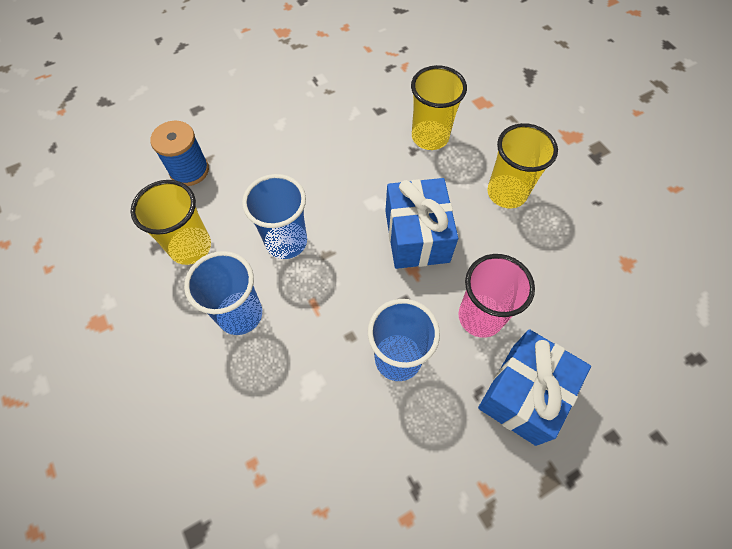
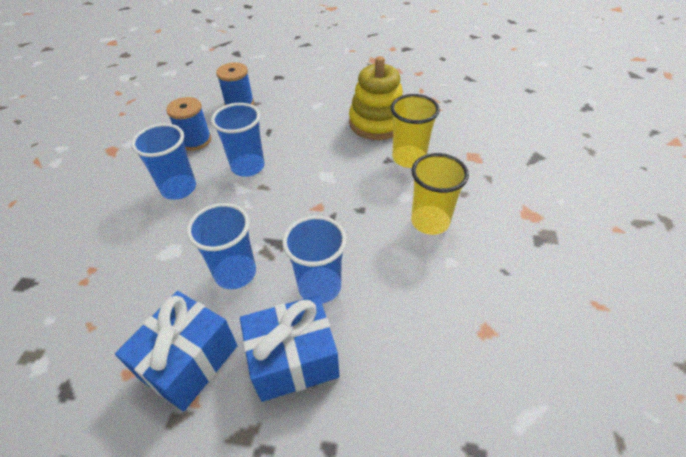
camera: 40 degrees right, 15 degrees down
(190, 247) = (195, 140): yellow cup -> blue spool
(363, 112) = (377, 123): none -> yellow stacking toy
(416, 236) = (332, 210): blue gift -> blue gift (189, 361)
(480, 317) = (319, 287): pink cup -> blue cup

